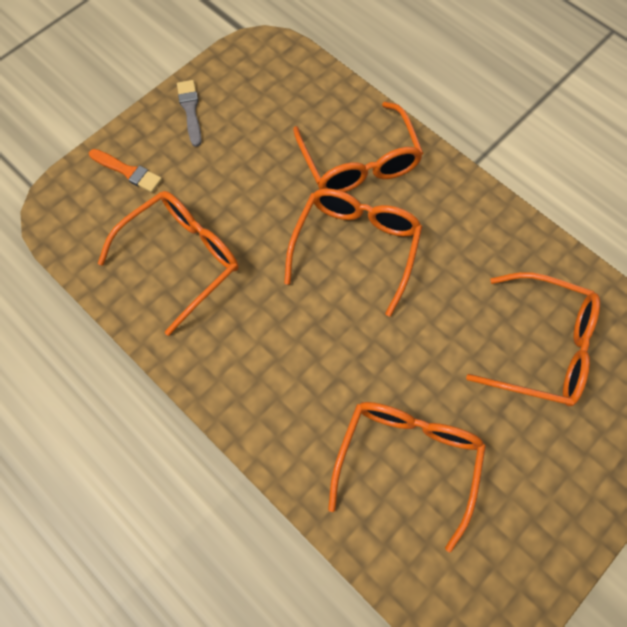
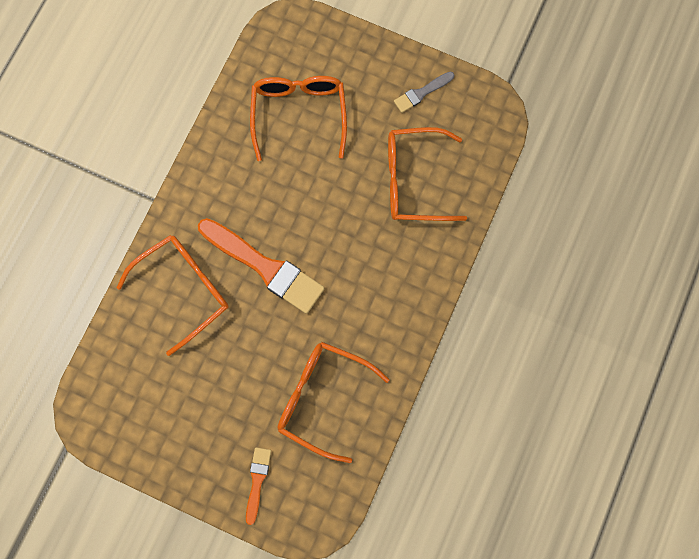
camera: 110 degrees left, 10 degrees up
(190, 110) = (176, 455): grey brush -> grey brush (422, 93)
(355, 248) = (265, 267): orange glasses -> orange brush

